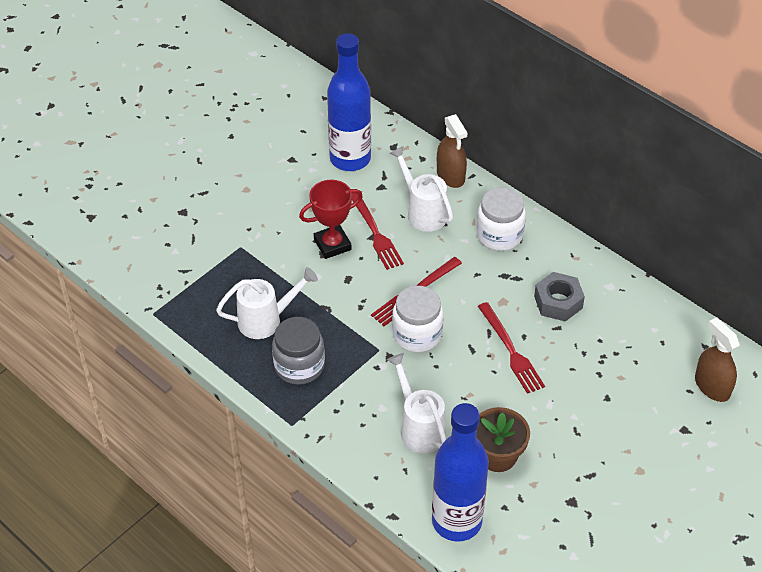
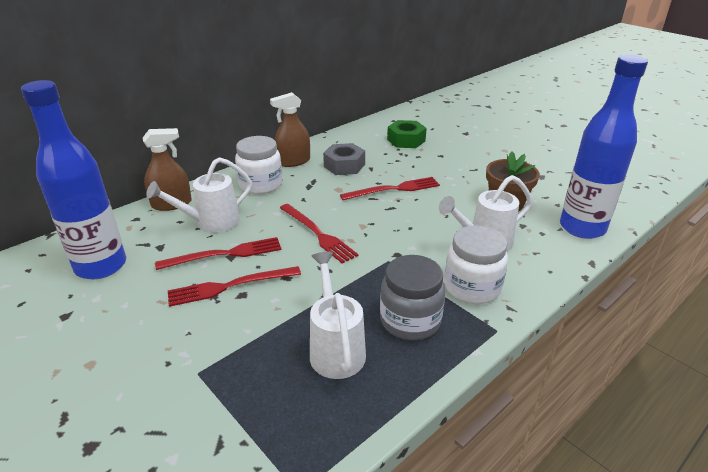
camera: 85 degrees left, 15 degrees down
(332, 244) = (230, 286): red trophy -> red fork
(417, 334) = (371, 236): white jar -> white jar (472, 287)
(643, 361) = (406, 140): none -> green nut
(712, 386) = (428, 121): brown spray bottle -> brown spray bottle (293, 161)

